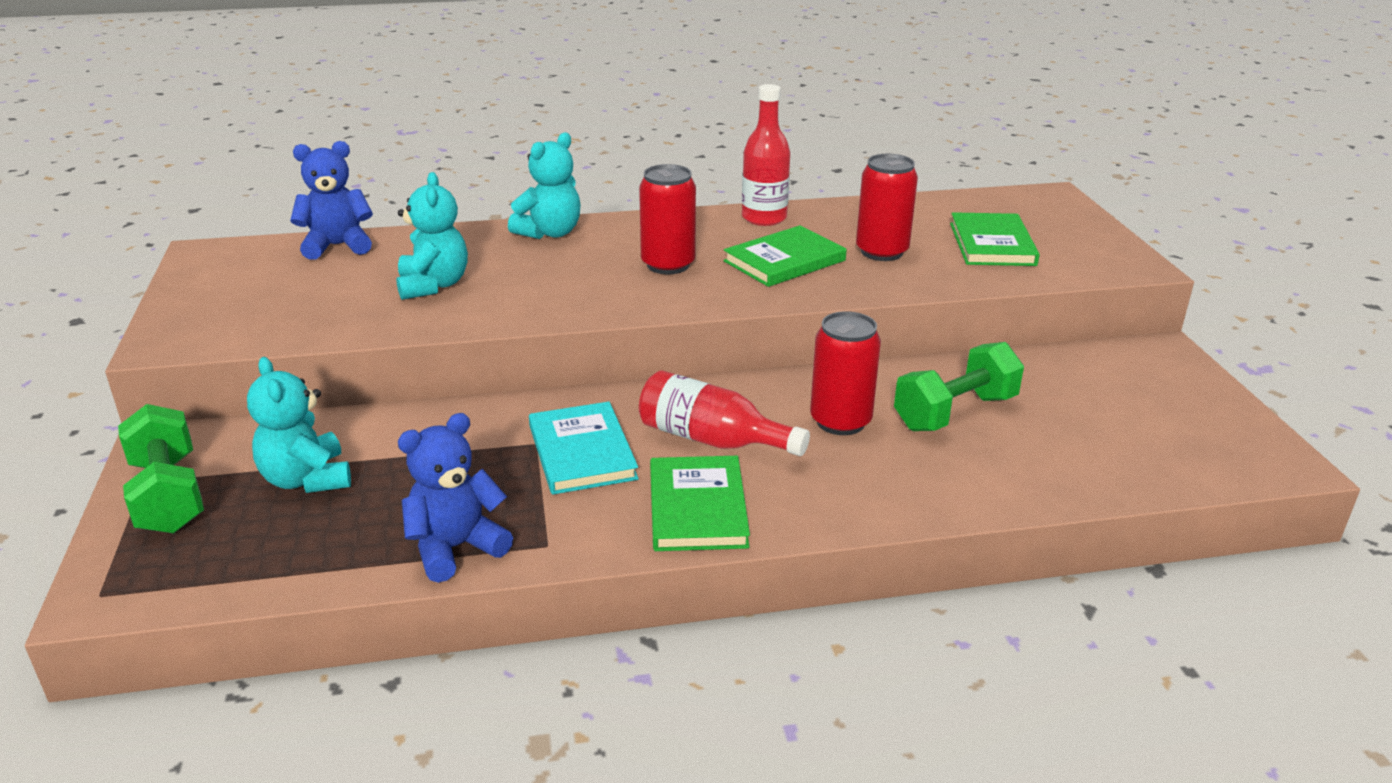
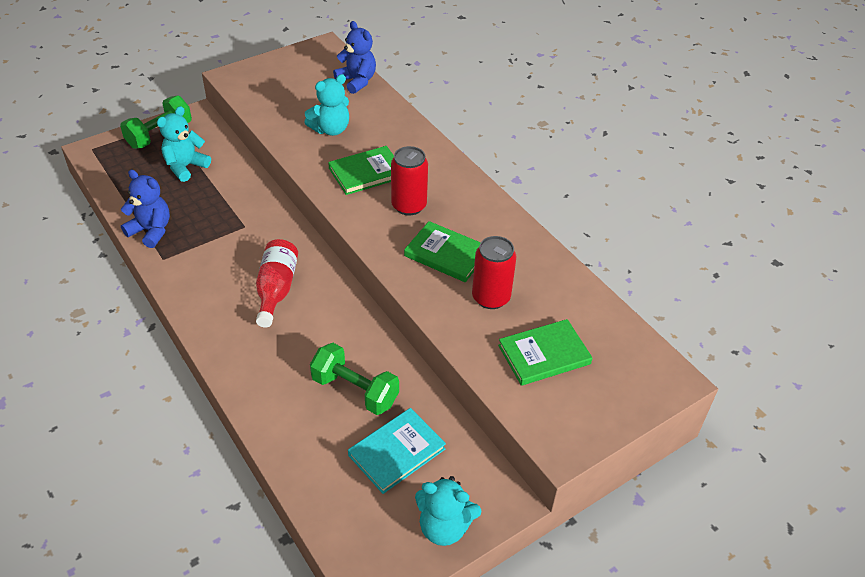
camera: 65 degrees right, 15 degrees up
(550, 233) = (422, 147): turquoise teddy bear -> turquoise teddy bear (444, 527)
(582, 452) = (243, 245): turquoise book -> turquoise book (396, 452)
(697, 508) = (210, 301): green book -> green book (366, 173)
(764, 218) = (508, 229): red bottle -> none
(840, 421) = (319, 338): red can -> none

